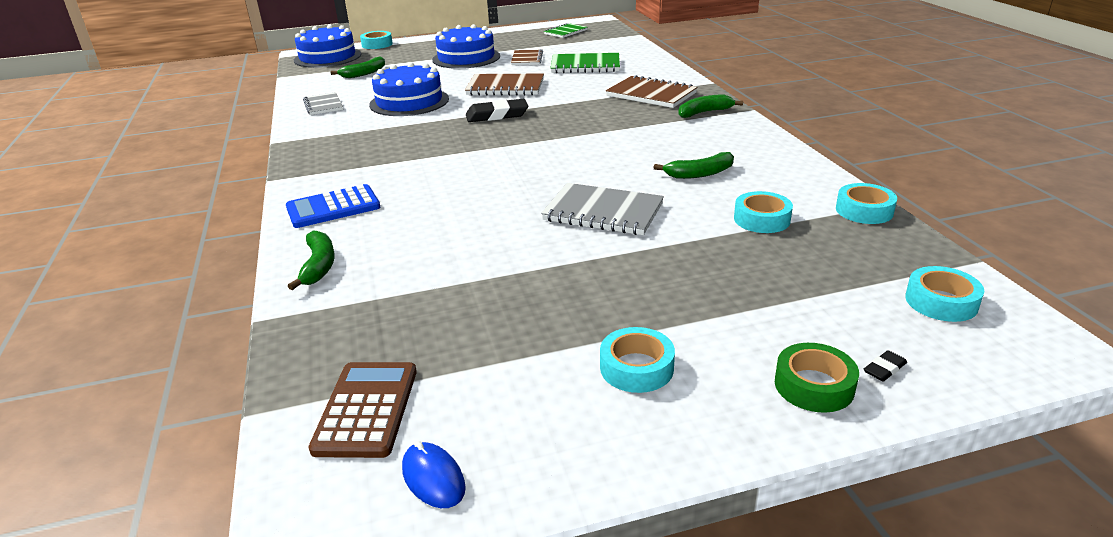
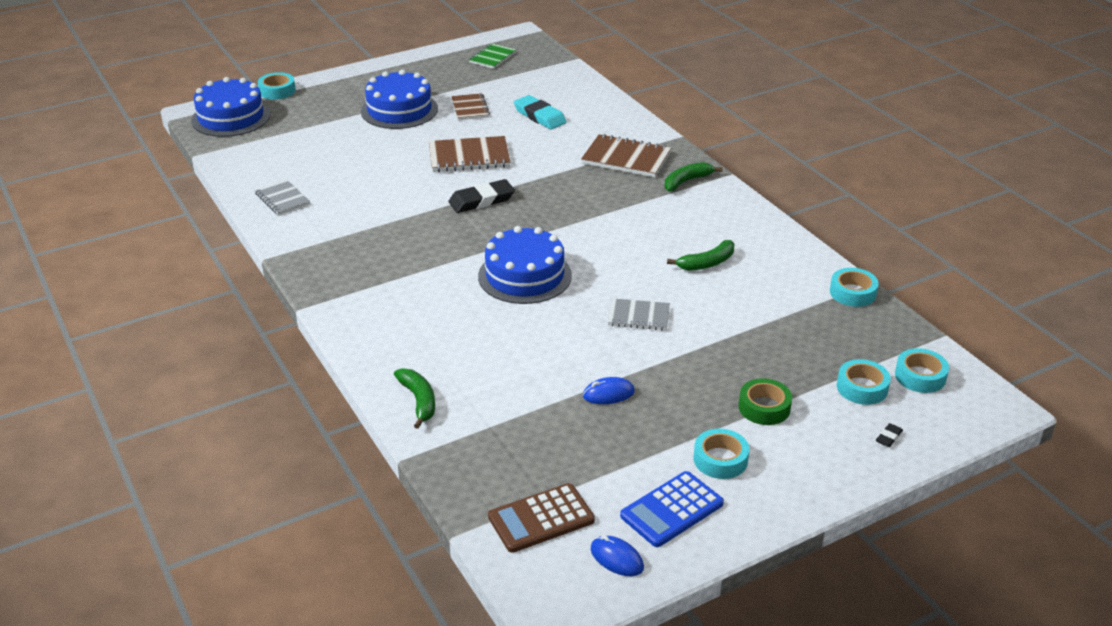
camera: 15 degrees left, 5 degrees up
(333, 207) = (388, 336): blue calculator -> blue calculator (672, 510)
(364, 73) = (295, 144): green banana -> none
(366, 409) = (541, 519): brown calculator -> brown calculator turned 105 degrees counterclockwise
(409, 102) = (376, 187): blue cake -> blue cake (525, 276)
(530, 280) = (608, 394): none -> blue mouse
(585, 65) = (540, 116): green notebook -> turquoise eraser
(603, 212) = (638, 316): grey notebook -> grey notebook, size x0.64
(762, 219) = (773, 310): turquoise tape -> turquoise tape (862, 388)
(814, 385) = (845, 456): green tape -> green tape (764, 407)

